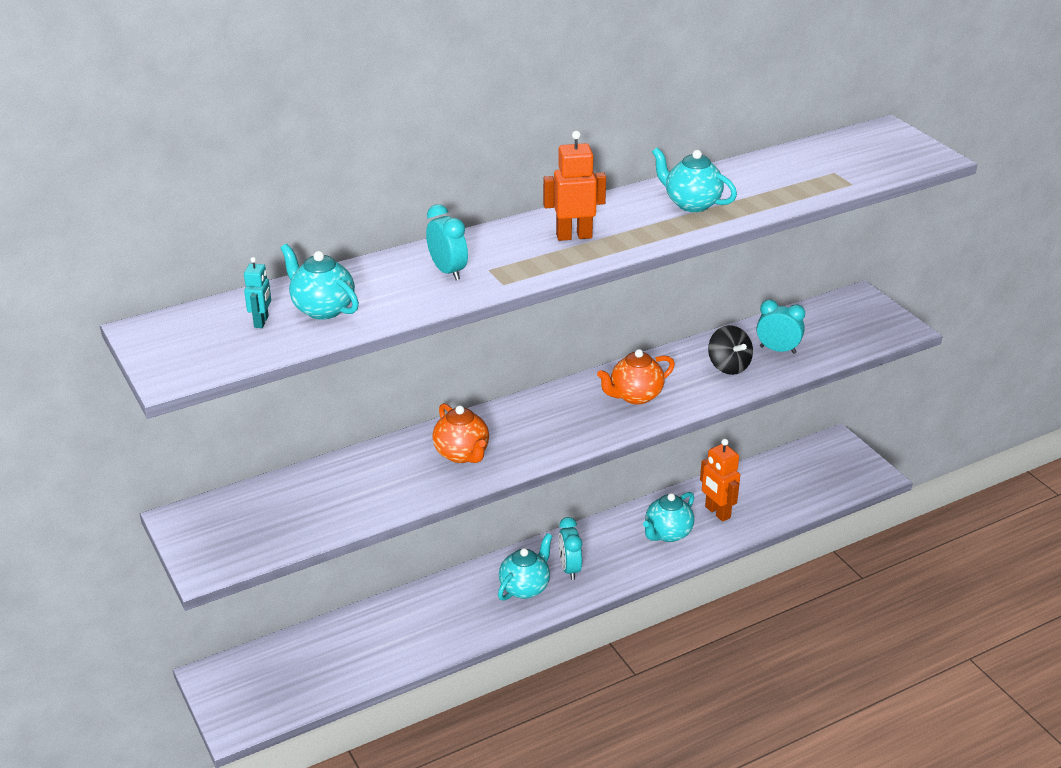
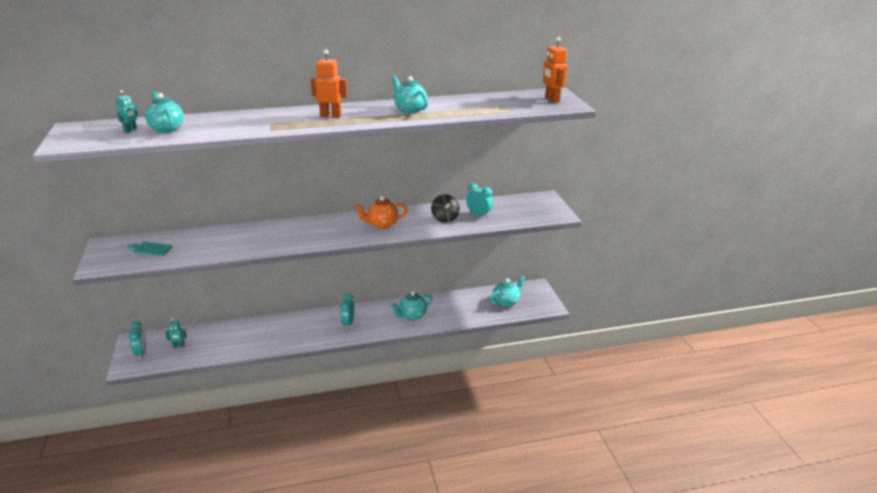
camera: 15 degrees right, 5 degrees down
(274, 515) = (151, 249): none -> turquoise cutting board
(302, 669) = (179, 346): none -> turquoise robot
(448, 271) = (248, 122): turquoise clock -> turquoise clock (141, 353)
(462, 454) = (268, 237): orange teapot -> none
(525, 587) = (318, 328): turquoise teapot -> turquoise teapot (506, 302)
(717, 512) = (446, 310): orange robot -> orange robot (552, 99)

